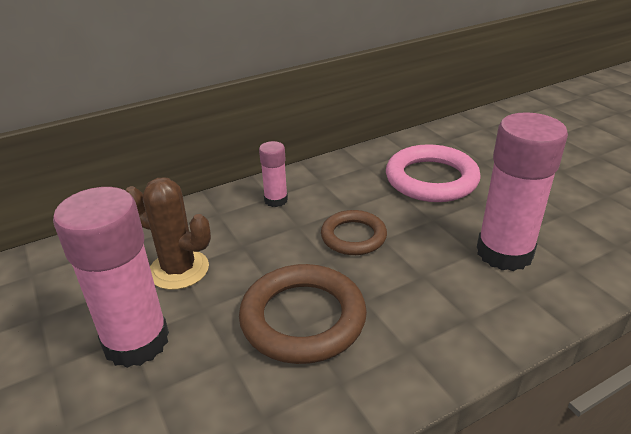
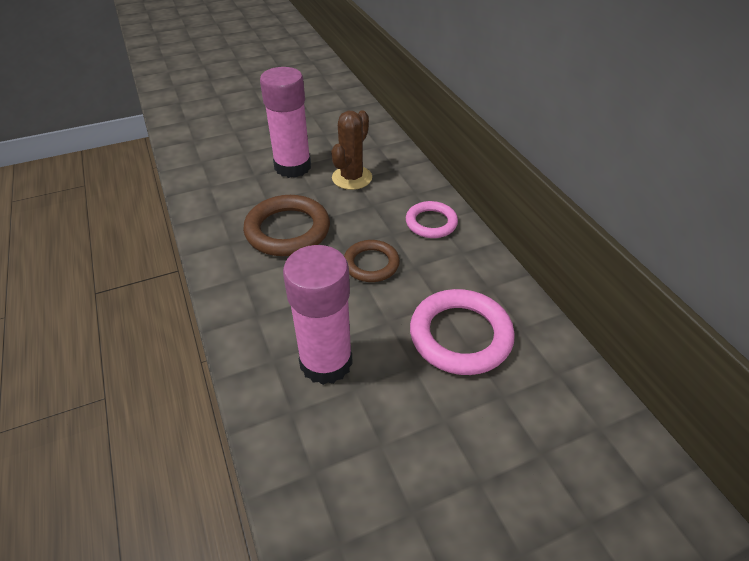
camera: 95 degrees right, 10 degrees up
(276, 200) = (431, 223): pink glue stick -> pink ring

